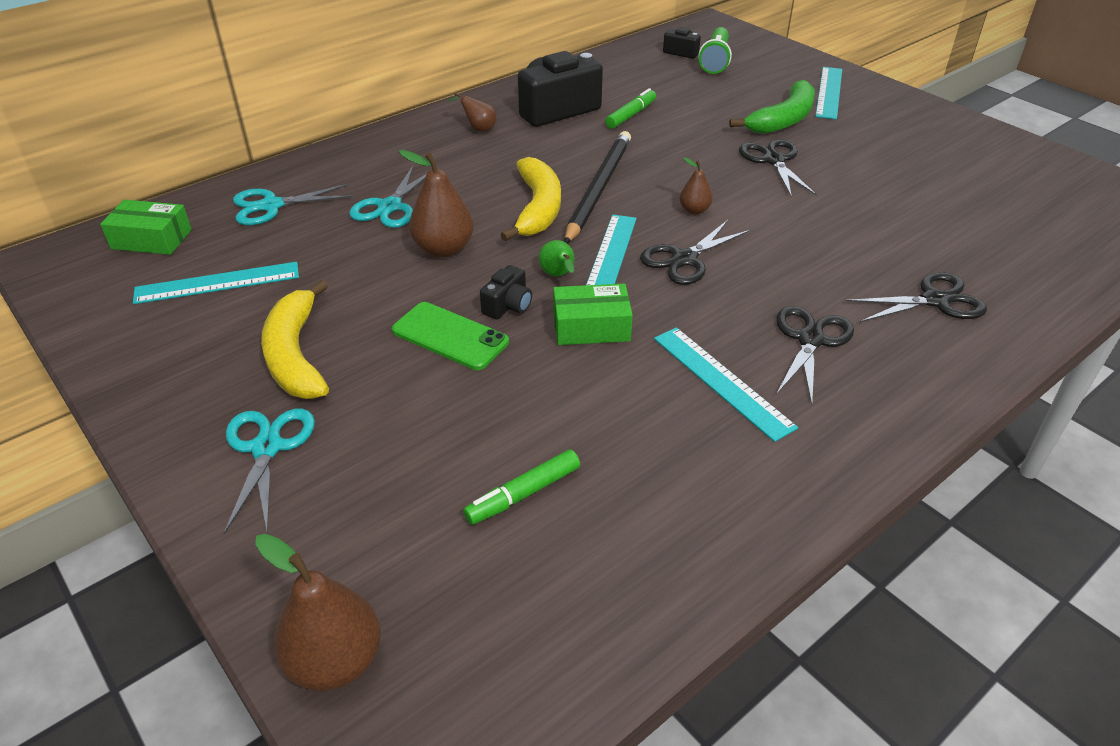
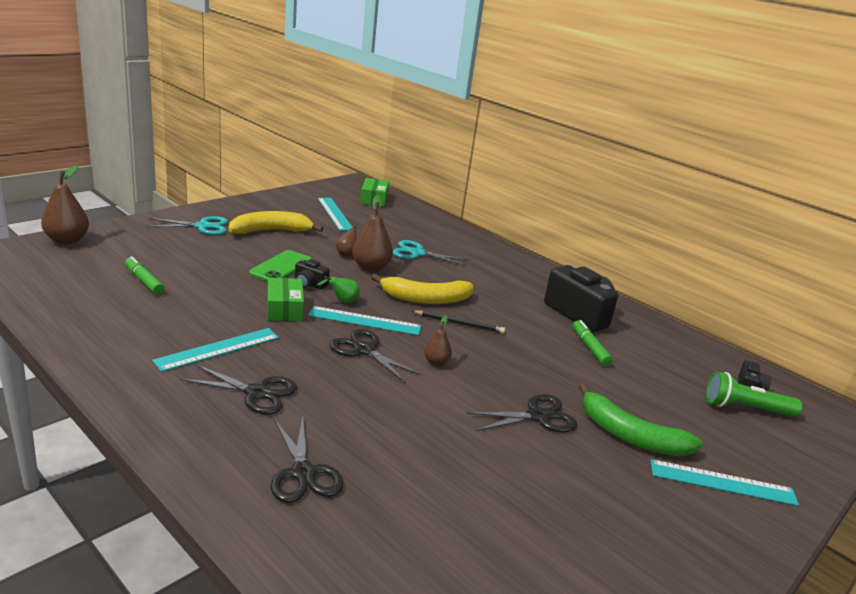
camera: 80 degrees right, 15 degrees down
(271, 206) = (411, 223): turquoise scissors -> none
(478, 129) = (532, 283): brown pear -> brown pear (347, 253)
(599, 188) = (459, 323): black pencil -> black pencil, size x0.56
(631, 115) = (590, 347): green marker -> green marker turned 135 degrees counterclockwise

